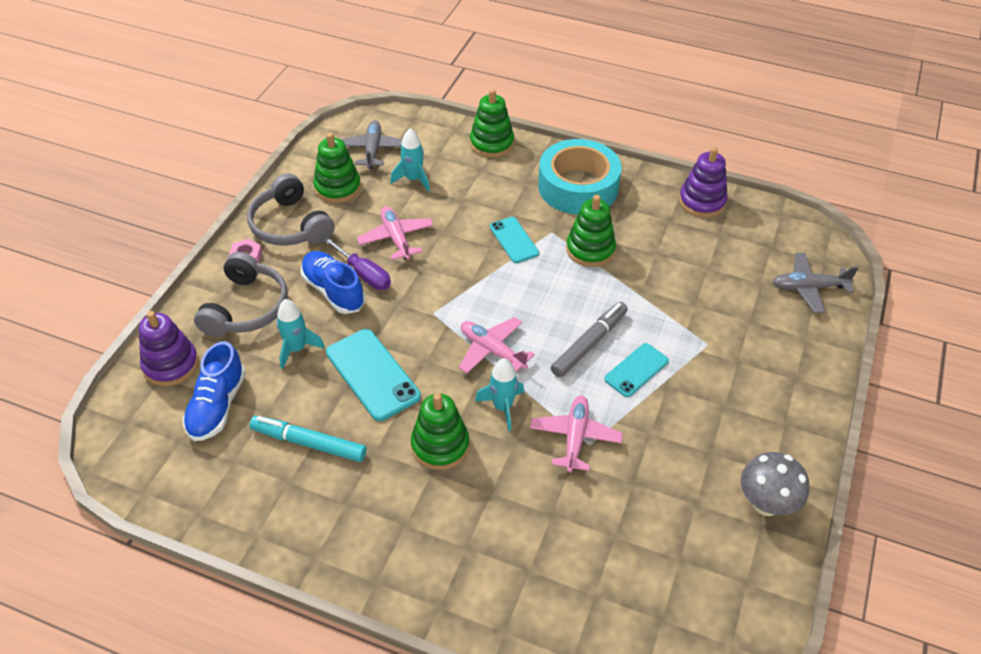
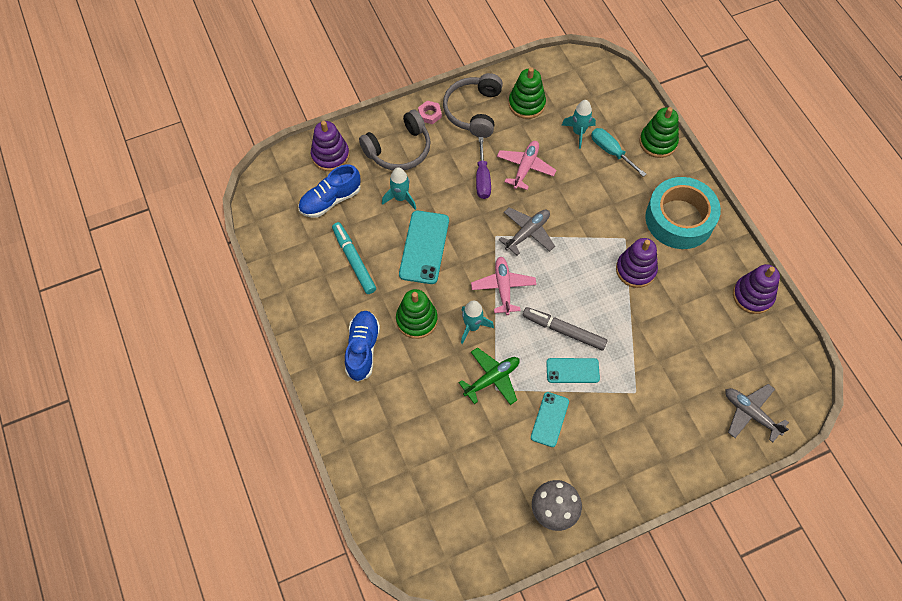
camera: 45 degrees right, 15 degrees up
(333, 291) = (455, 176): blue shoe -> blue shoe (362, 349)
(373, 150) = (575, 91): grey plane -> grey plane (527, 233)
(460, 175) = (611, 151): none -> turquoise screwdriver
(514, 240) = (595, 225): turquoise phone -> turquoise phone (550, 419)
(575, 437) = (492, 379): pink plane -> green plane
(589, 344) = (564, 331): grey marker -> grey marker turned 150 degrees counterclockwise
(590, 249) = (635, 270): green stacking toy -> purple stacking toy

